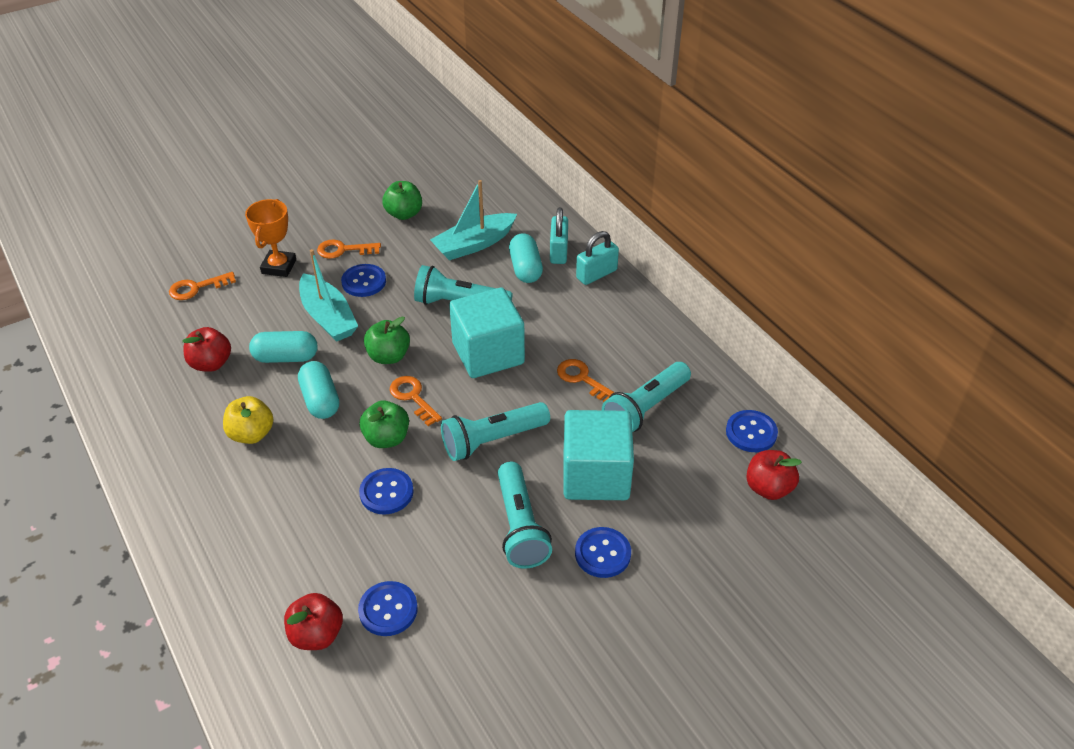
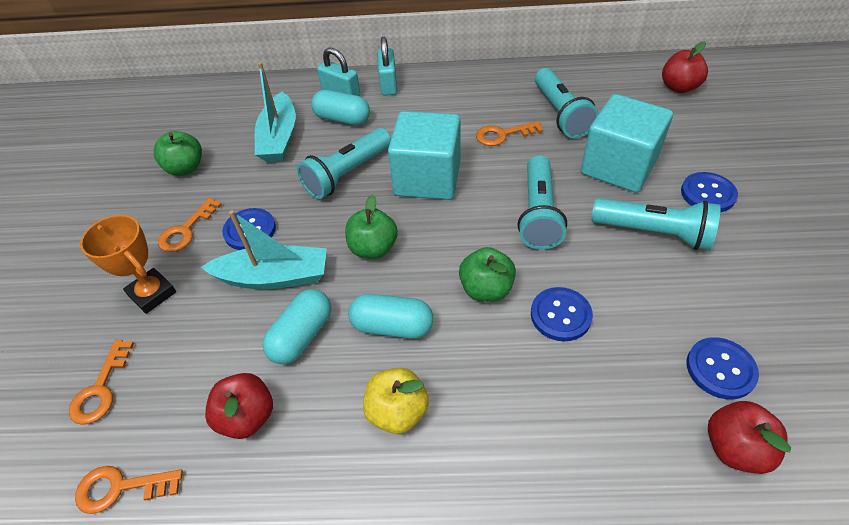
camera: 55 degrees left, 5 degrees up
(413, 397) = (444, 250): orange key -> orange key (121, 488)
(751, 432) = (619, 75): blue button -> none

